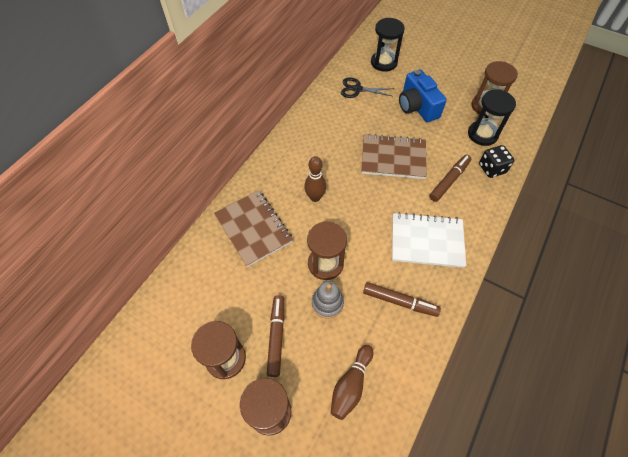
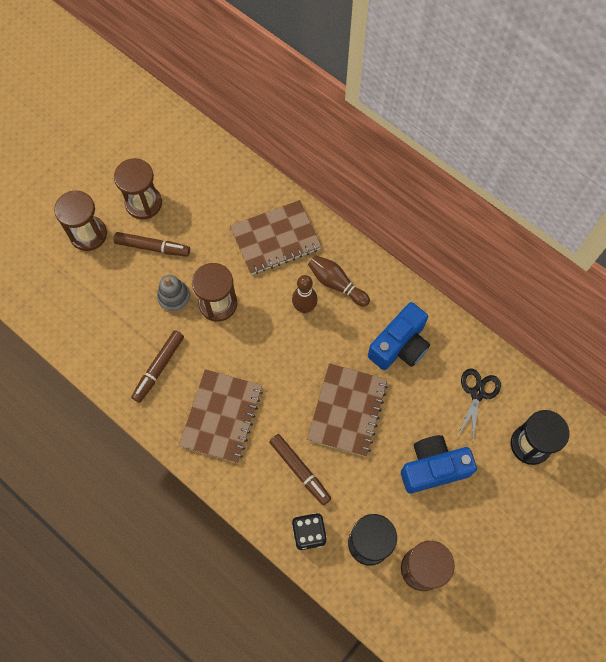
camera: 100 degrees right, 10 degrees up
(333, 133) = (400, 345): none -> blue camera
(351, 385) = (91, 304): brown bowling pin -> brown bowling pin (336, 284)
(427, 241) = (221, 416): white notebook -> brown notebook

